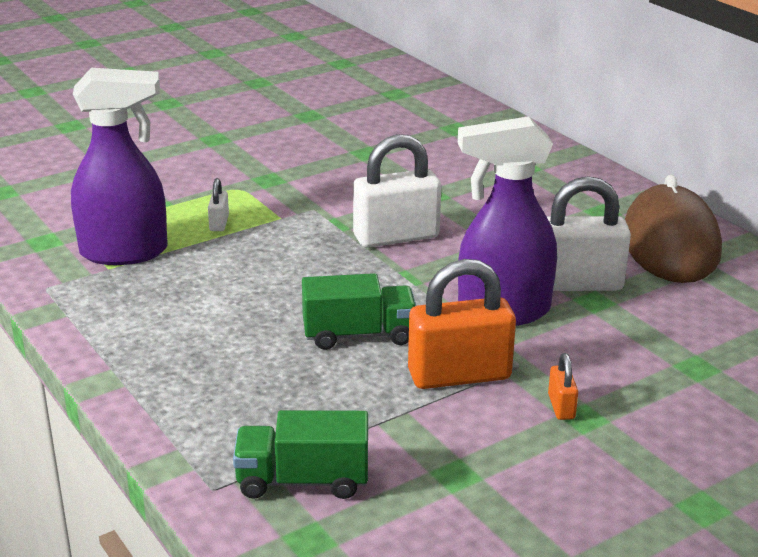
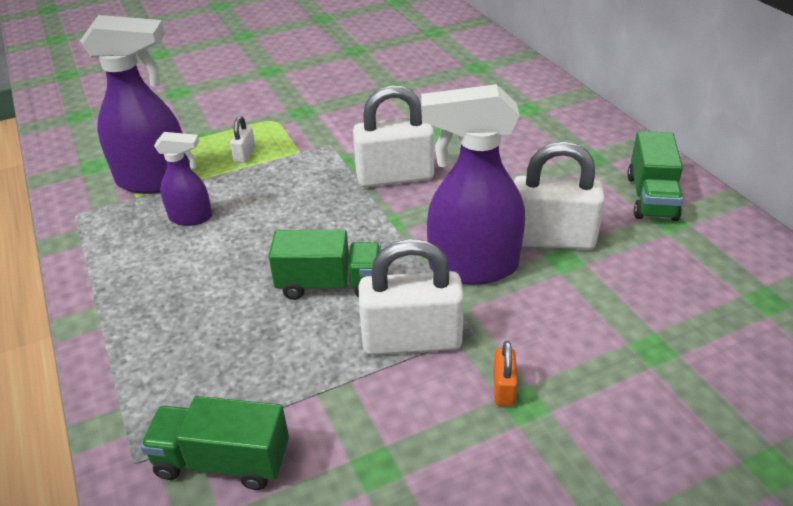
camera: 10 degrees right, 10 degrees up
(182, 284) = (191, 218): none -> purple spray bottle
(459, 375) = (411, 340): orange padlock -> white padlock
(670, 243) = (651, 197): brown mouse -> green truck

